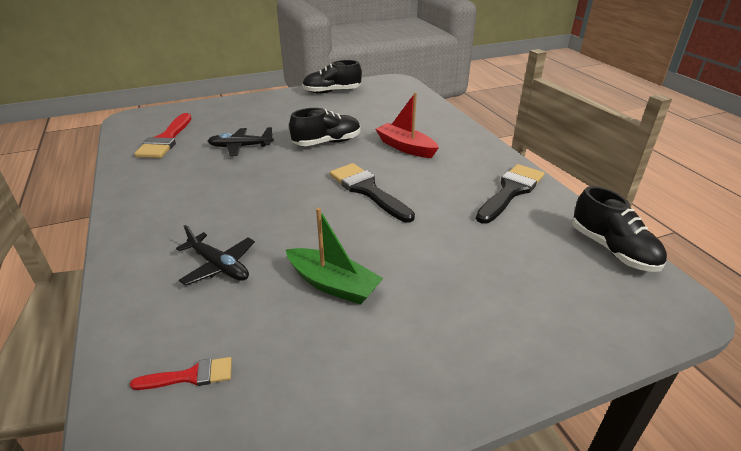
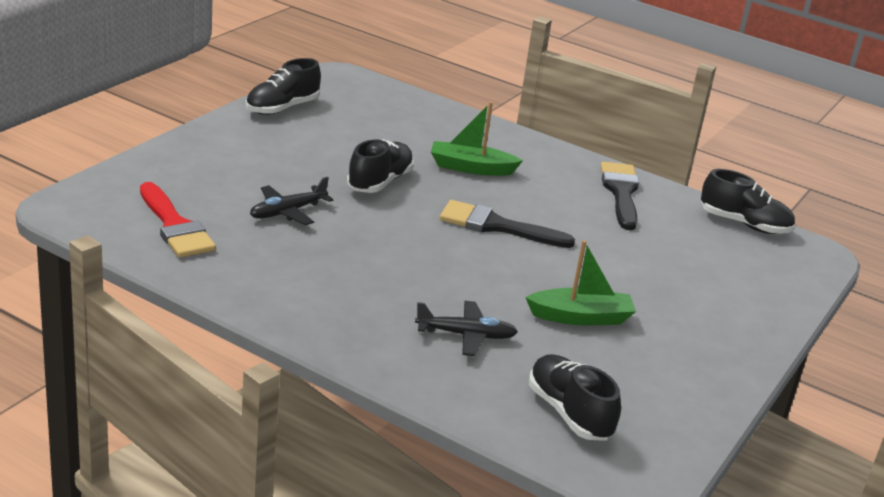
camera: 40 degrees left, 5 degrees down
(191, 376) = (569, 413): red brush -> black shoe
(405, 147) = (471, 168): red boat -> green boat

